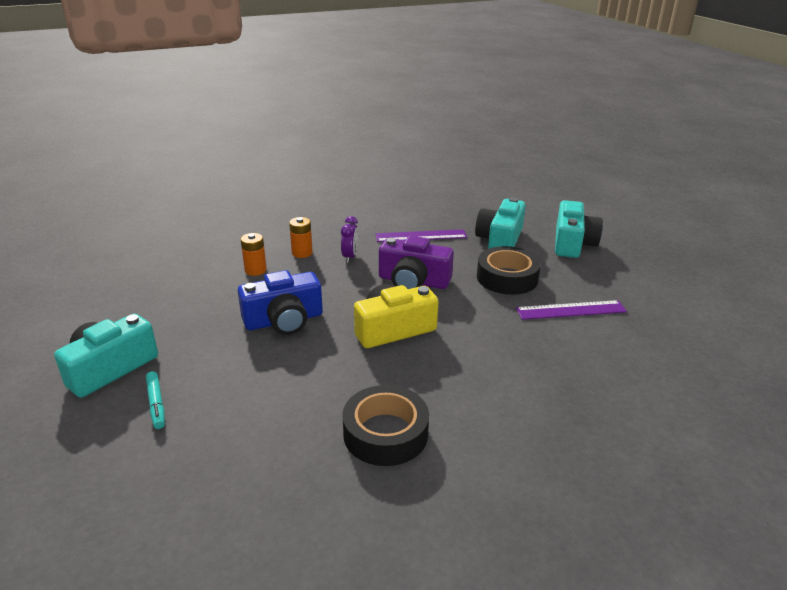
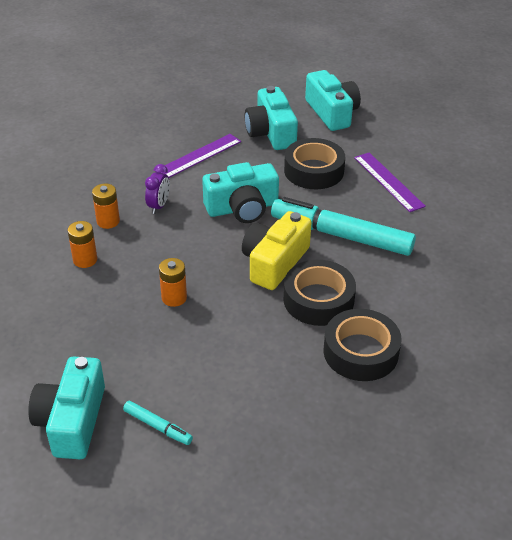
camera: 35 degrees left, 10 degrees up
(284, 320) = (174, 298): blue camera -> orange battery
(350, 257) = (159, 206): purple clock -> purple clock turned 45 degrees clockwise
(397, 373) = (318, 300): none -> black tape
(413, 281) = (242, 208): purple camera -> turquoise camera
(476, 333) = (341, 235): none -> turquoise marker
(571, 310) = (388, 181): purple ruler -> purple ruler turned 75 degrees counterclockwise

